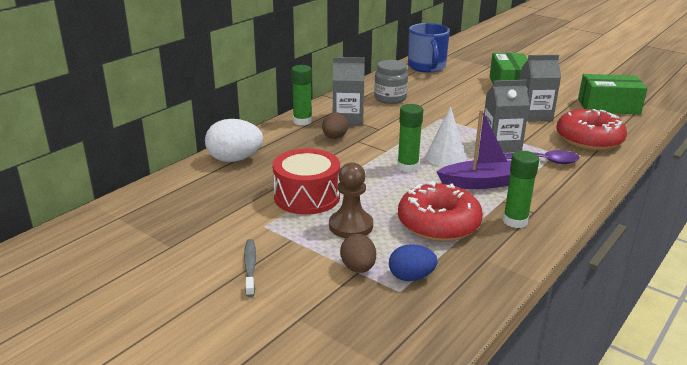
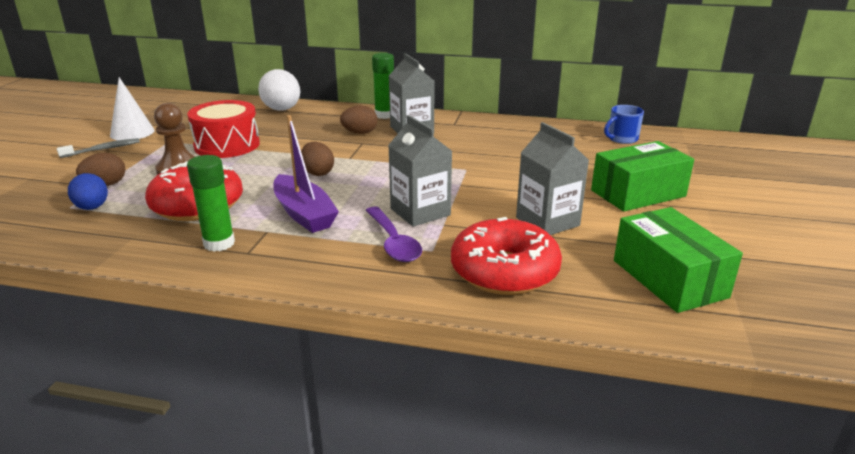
camera: 65 degrees right, 0 degrees up
(390, 98) = (491, 137): grey jar -> none
(407, 167) = (318, 173): green glue stick -> brown egg
(427, 67) = (621, 139): blue mug -> blue mug, size x0.56
(445, 157) = (357, 186): white cone -> white cone (132, 132)

